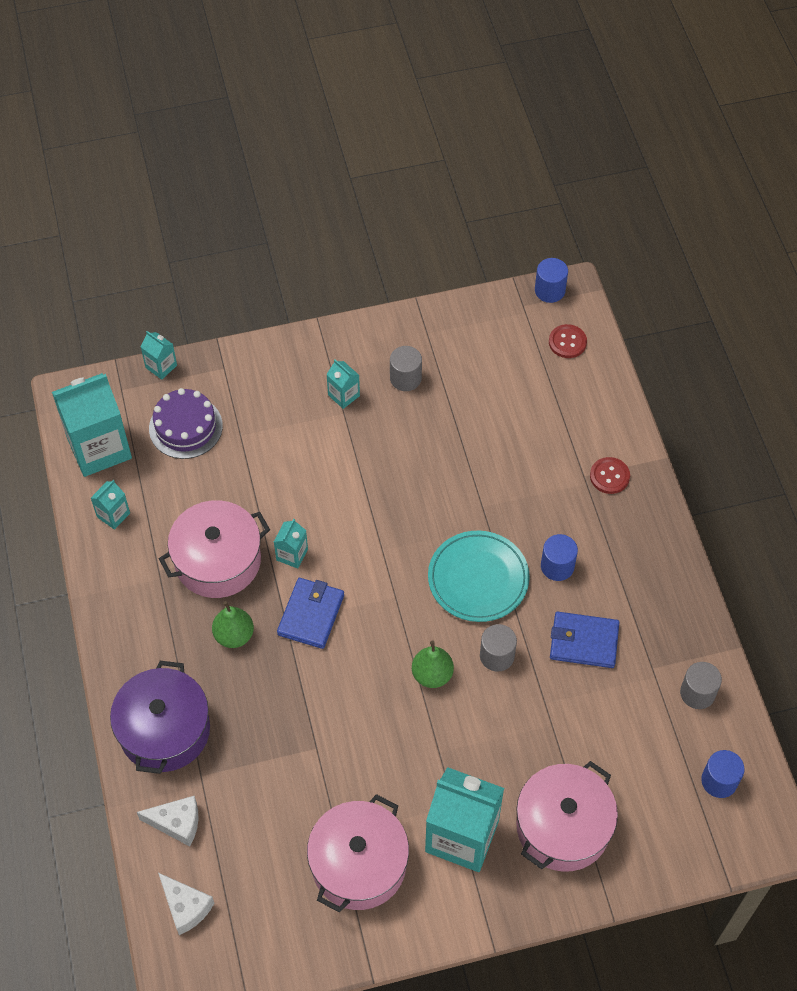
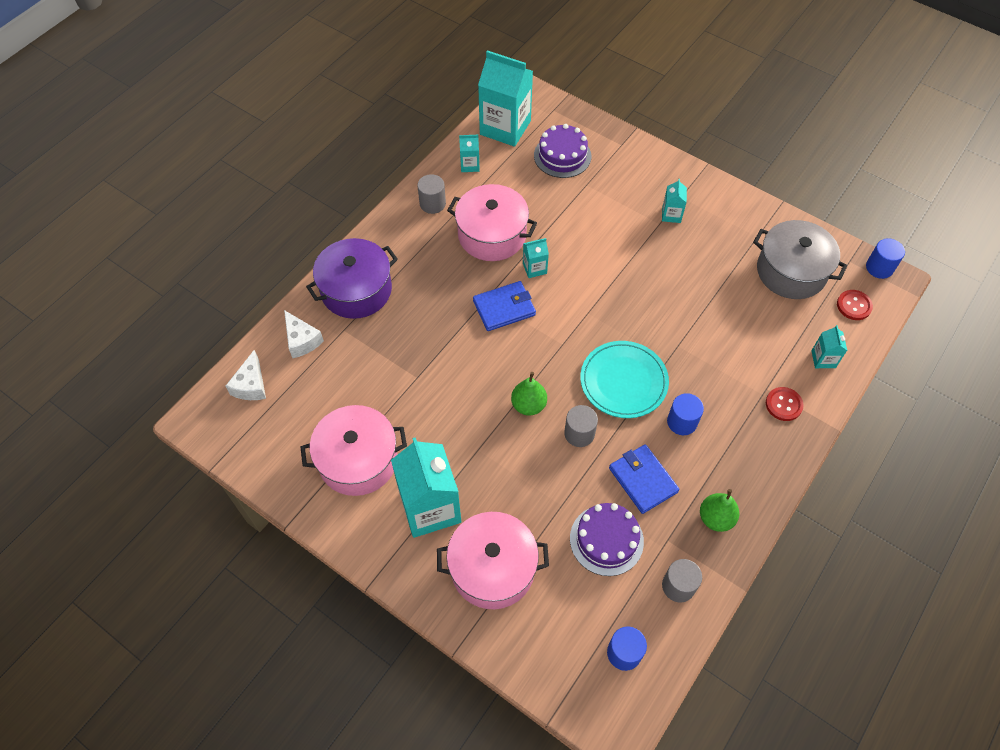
camera: 50 degrees right, 0 degrees up
(161, 366) = (588, 116): turquoise carton -> turquoise carton (823, 359)
(234, 635) = (451, 279): green pear -> green pear (716, 518)
(405, 378) = (720, 237): grey cylinder -> grey cylinder (432, 204)
(491, 357) = (791, 271): none -> grey pot
(613, 715) = (606, 540): none -> purple cake

